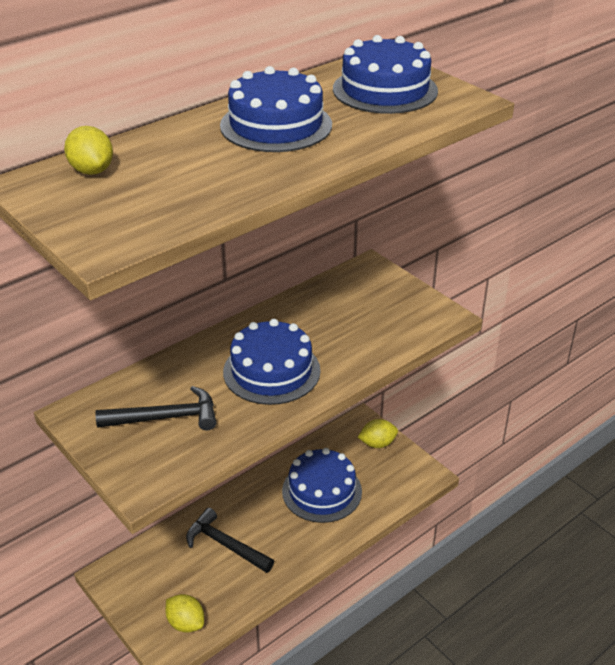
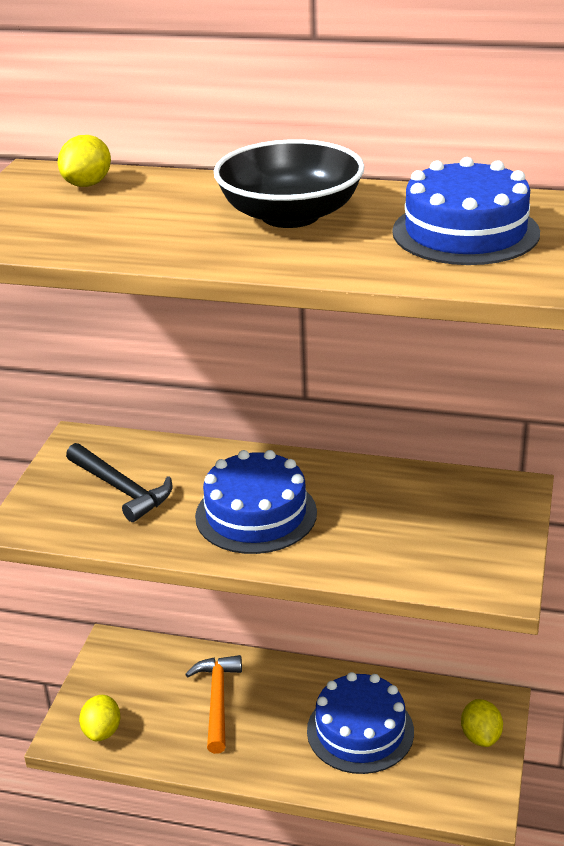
camera: 55 degrees right, 5 degrees down
(225, 545) = (217, 701): black hammer -> orange hammer
(276, 125) = (290, 215): blue cake -> black bowl
(377, 443) = (480, 736): yellow lemon -> yellow lemon turned 45 degrees clockwise

